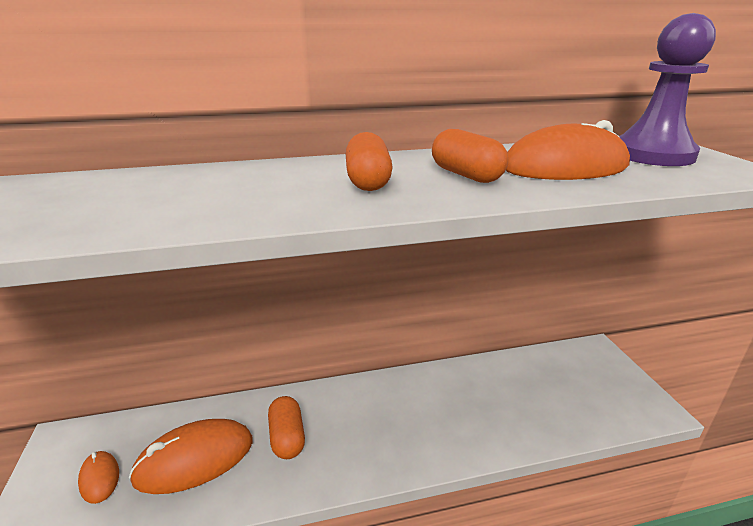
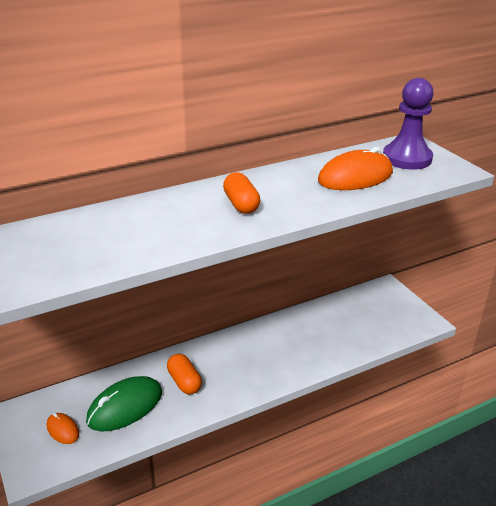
camera: 15 degrees left, 5 degrees up
(195, 459) = (125, 406): orange mouse -> green mouse
(466, 175) = (298, 192): orange capsule -> none

